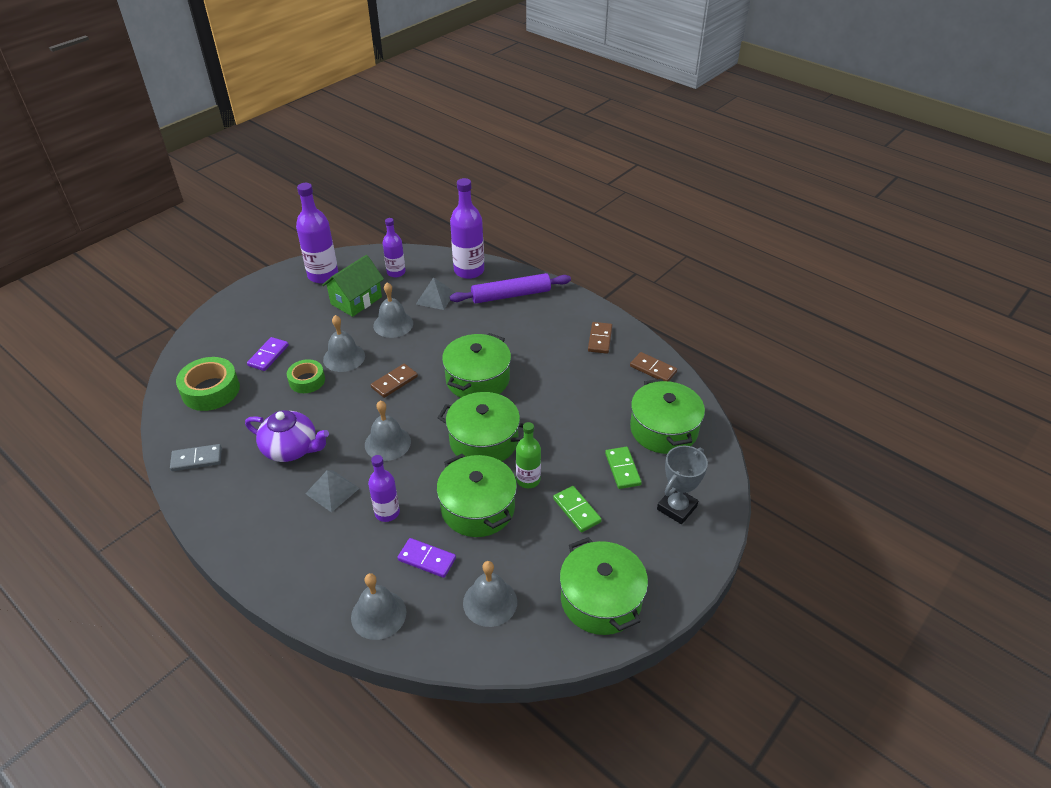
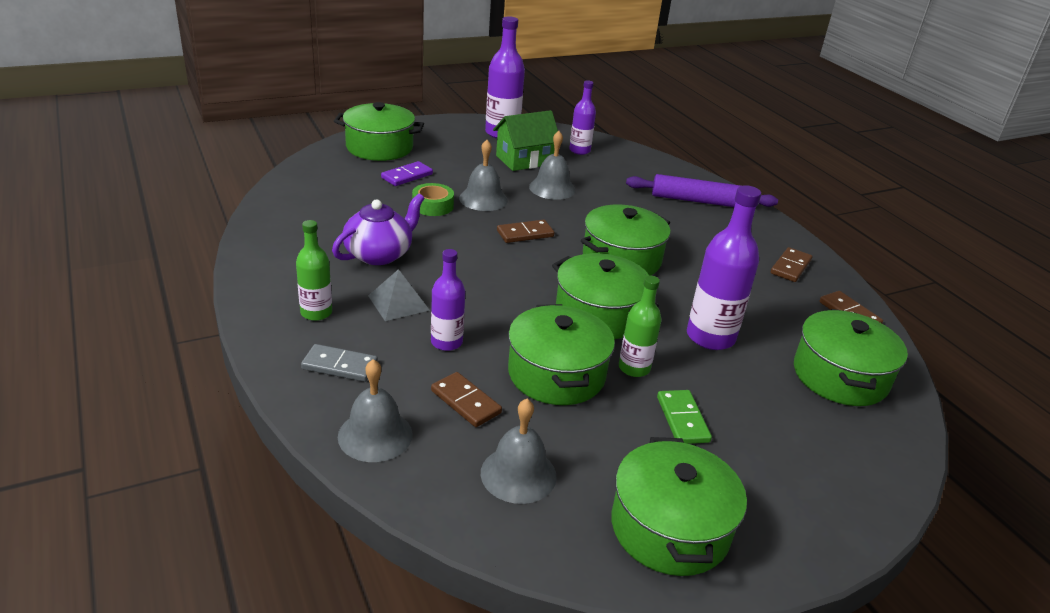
camera: 20 degrees right, 10 degrees down
(197, 459) = (279, 232): grey domino -> grey domino (340, 365)
(211, 390) = (332, 185): green tape -> none
(227, 331) = (379, 147): none -> green pot
(274, 526) = (316, 313): none -> green bottle
(291, 449) = (379, 254): purple teapot -> purple teapot turned 90 degrees counterclockwise
(387, 443) = (486, 281): grey bell -> none
(427, 559) = (465, 402): purple domino -> brown domino
(435, 298) = (611, 180): grey pyramid -> none
(469, 271) = (661, 169): purple bottle -> purple bottle (710, 337)
(622, 469) = (764, 398): green domino -> none
(677, 508) = (825, 464): grey trophy -> none

